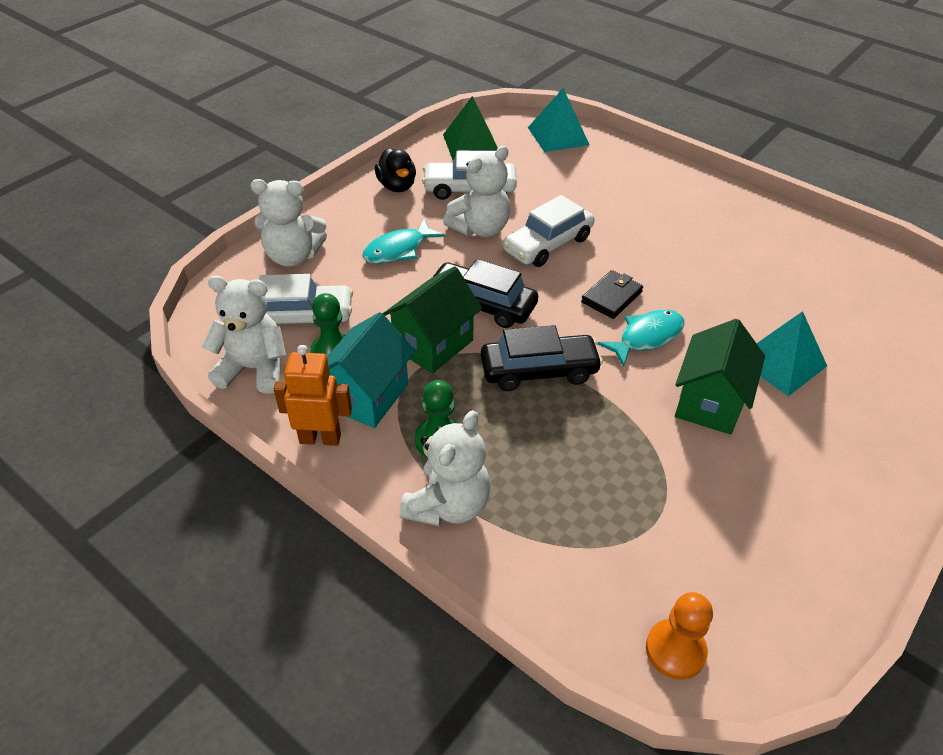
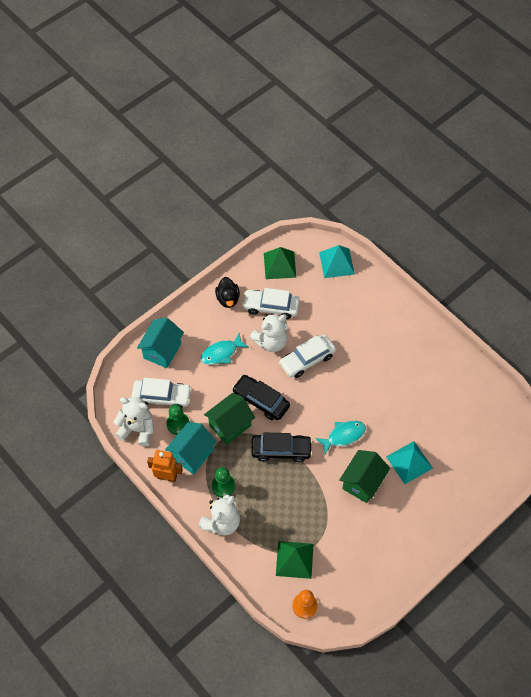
camera: 10 degrees right, 15 degrees up
(293, 256) = (162, 351): white teddy bear -> turquoise house
(611, 297) = (333, 405): black wallet -> none
(622, 555) = (294, 559): none -> green pyramid

